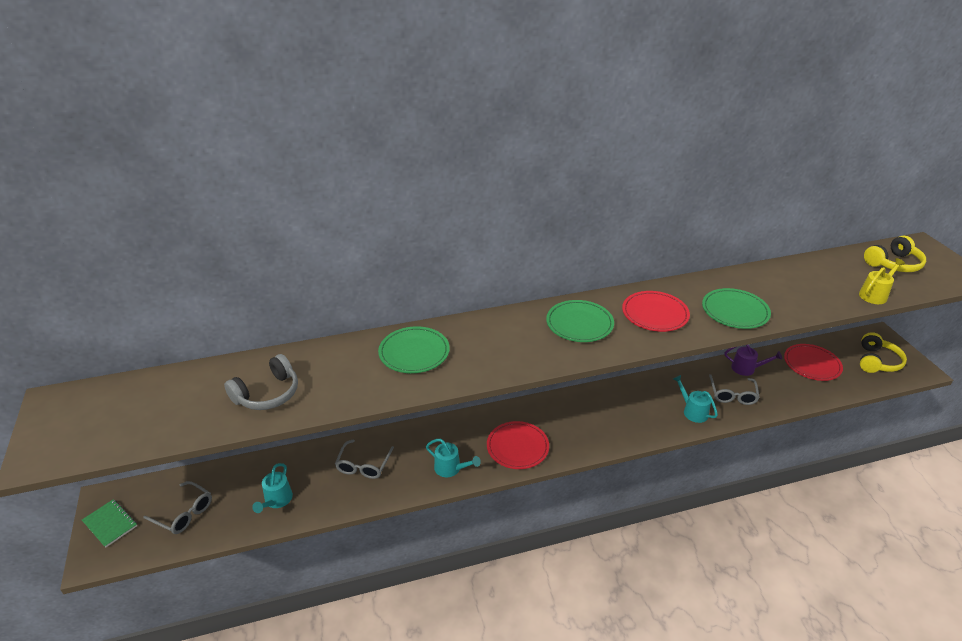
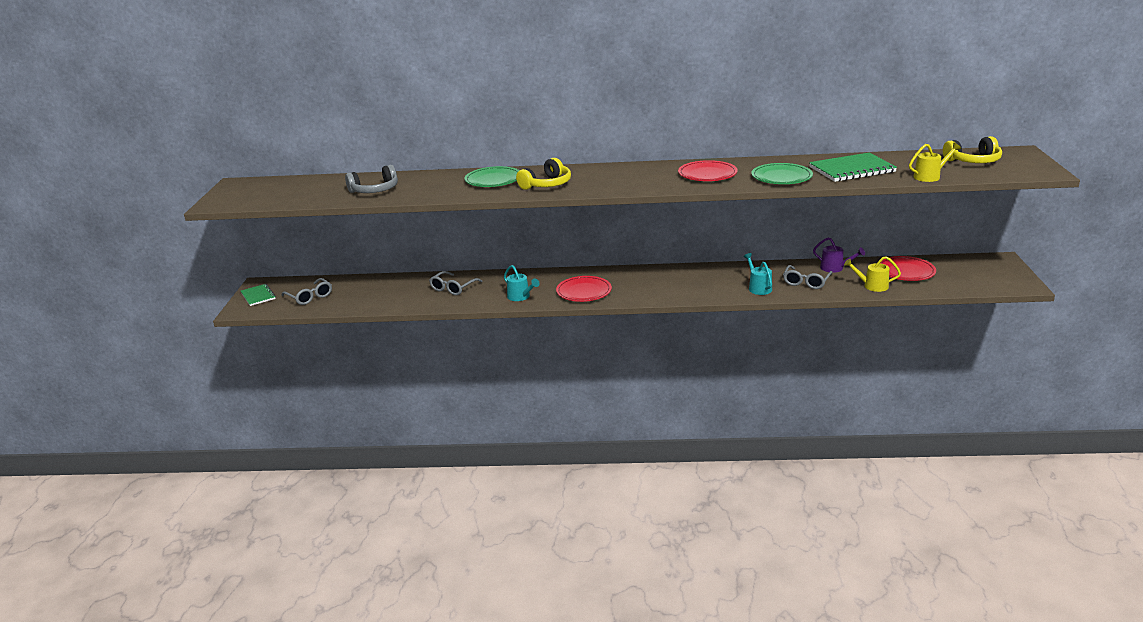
camera: 20 degrees right, 10 degrees down
(276, 501) = (378, 298): turquoise watering can -> none
(579, 324) = (637, 175): green plate -> none
(794, 290) = (852, 170): none -> green notebook
(795, 391) = (872, 286): none -> yellow watering can
(877, 361) = (979, 276): yellow headphones -> yellow headphones (547, 184)

